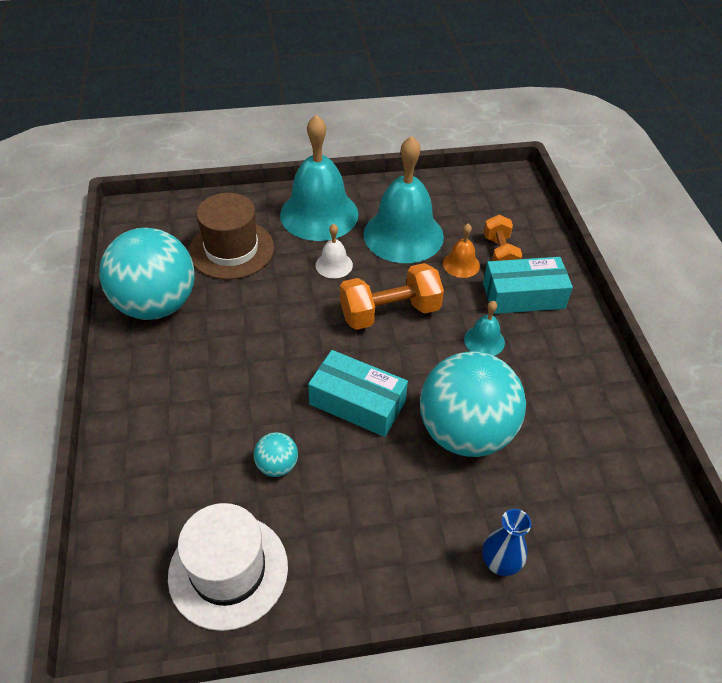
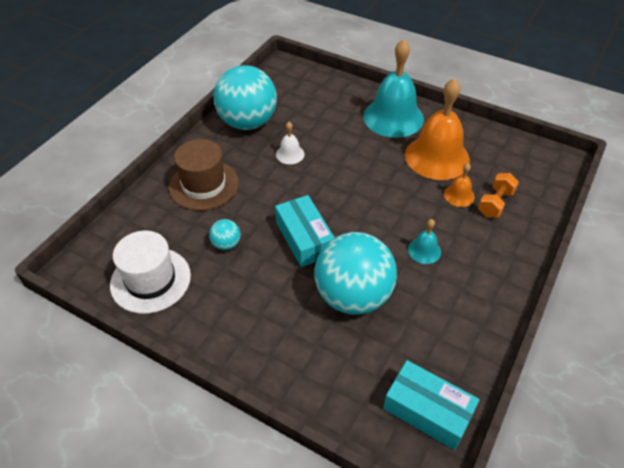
camera: 40 degrees right, 0 degrees up
(231, 249) = (318, 112): brown hat -> brown hat (204, 185)
(334, 265) = (371, 152): white bell -> white bell (290, 154)
(390, 313) = (378, 199): orange dumbbell -> none
(403, 235) = (437, 157): turquoise bell -> orange bell
(500, 563) = (295, 381): blue vase -> none
(523, 296) = (484, 239): turquoise box -> turquoise box (427, 411)

